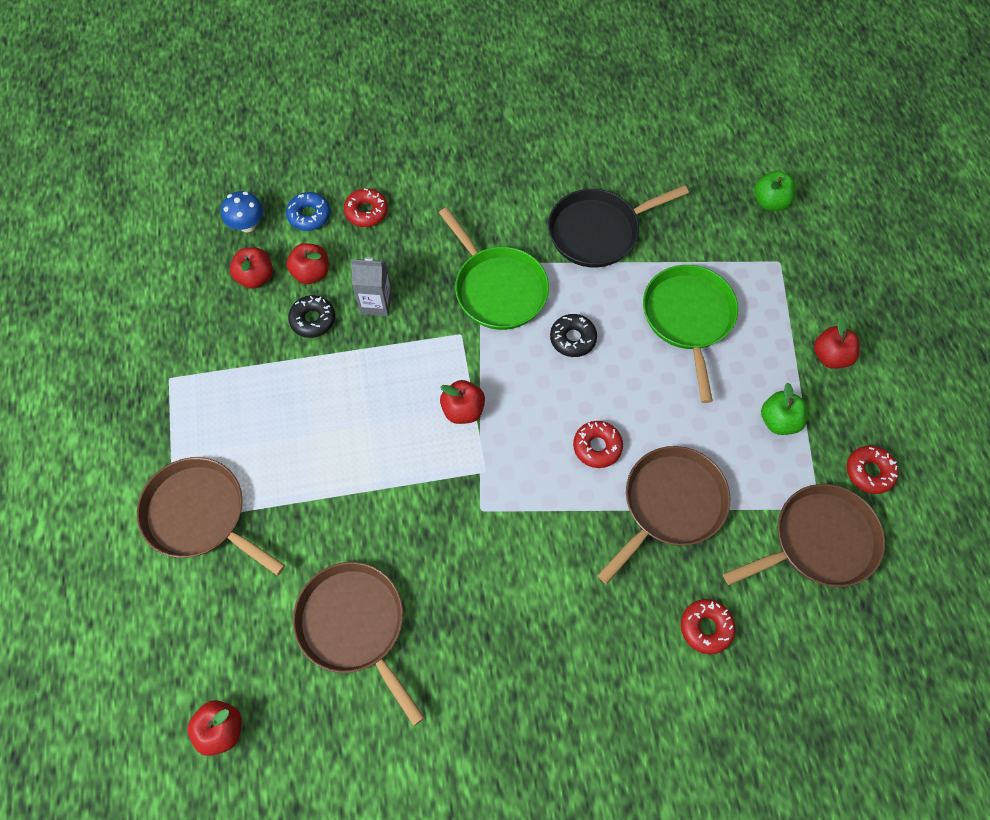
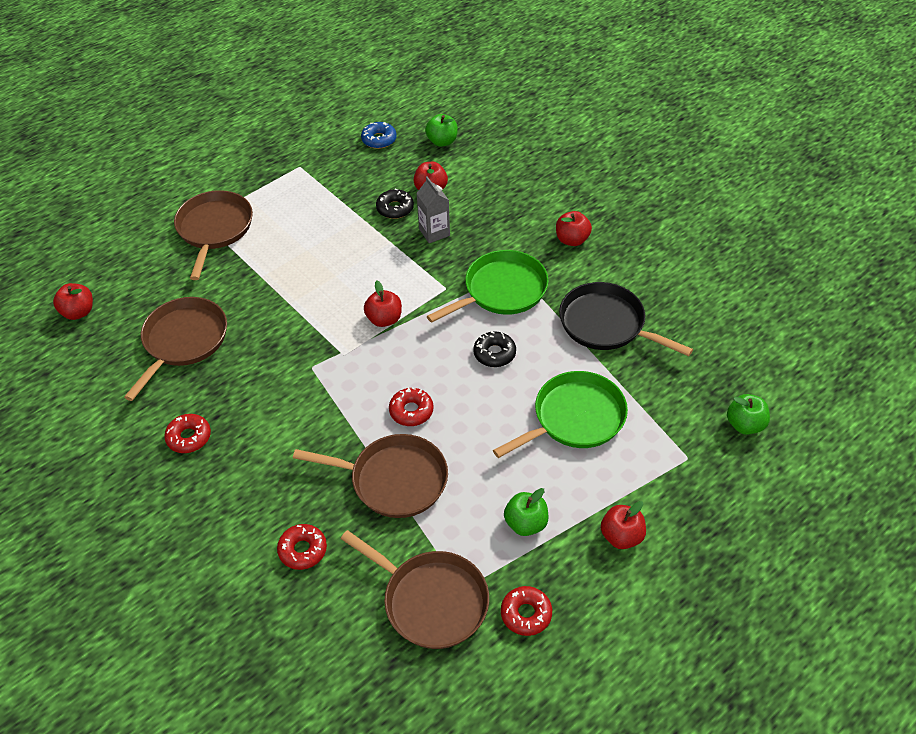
camera: 60 degrees right, 15 degrees down
(247, 225) = (442, 141): blue mushroom -> green apple
(256, 277) = (405, 166): red apple -> red apple (572, 240)
(309, 215) = (476, 165): blue donut -> blue donut (379, 139)
(366, 212) = (505, 191): red donut -> red donut (189, 437)
(498, 289) = (502, 290): green pan -> green pan turned 150 degrees counterclockwise

